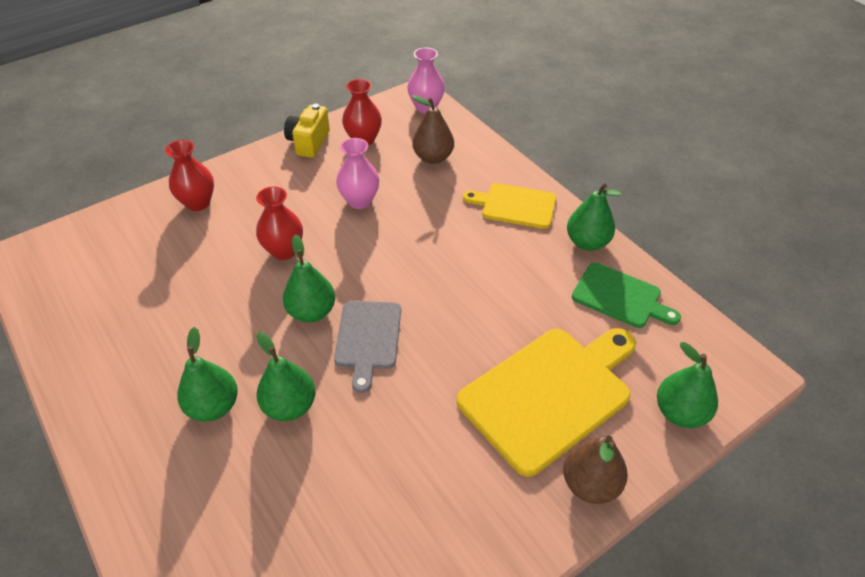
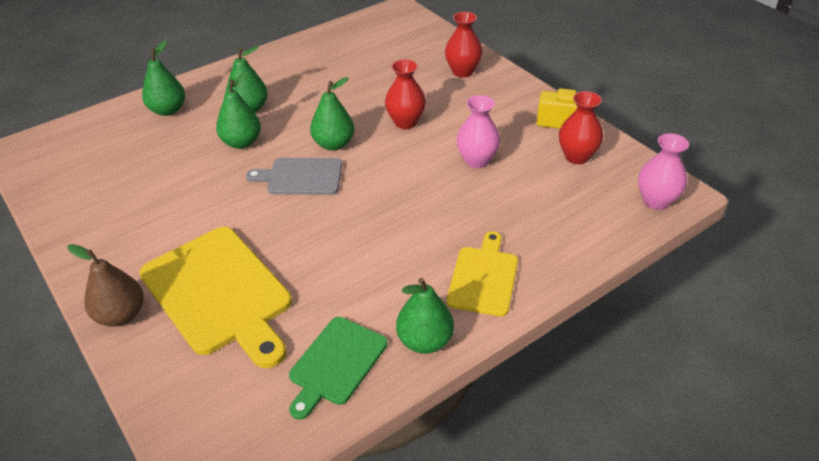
camera: 90 degrees right, 5 degrees down
(433, 157) = (558, 209): brown pear -> none
(680, 412) = (173, 397): green pear -> green pear (168, 110)

